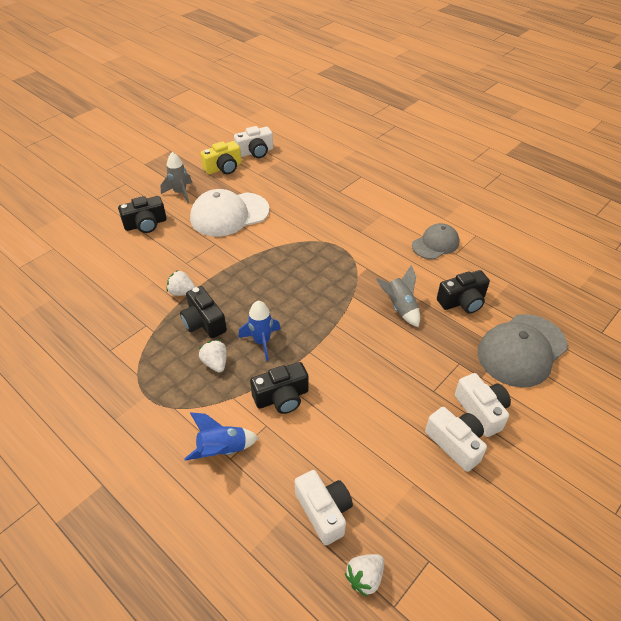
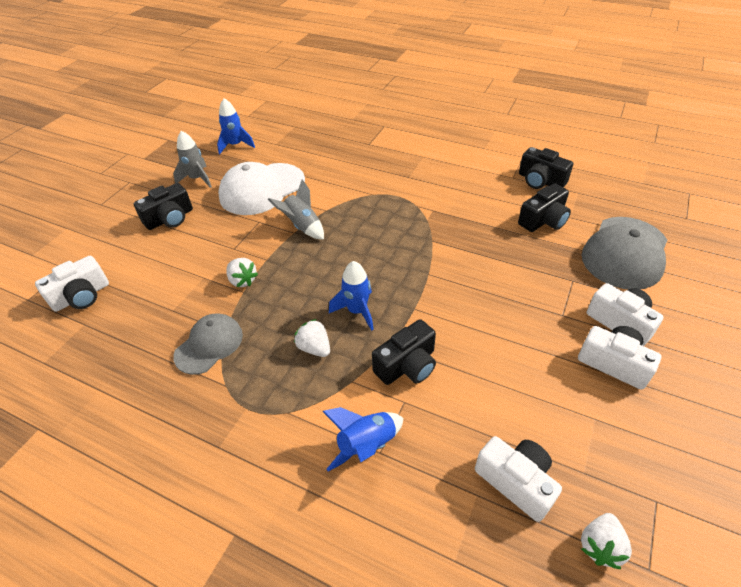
camera: 15 degrees left, 0 degrees up
(182, 292) = (242, 280): white strawberry -> white strawberry turned 135 degrees counterclockwise
(204, 322) = (282, 306): black camera -> black camera (540, 181)
(223, 168) = (235, 145): yellow camera -> blue rocket
(255, 152) = (263, 124): white camera -> white camera (82, 296)
(400, 308) = (486, 241): grey rocket -> grey rocket (302, 226)
(435, 244) = (489, 172): grey cap -> grey cap (209, 345)

